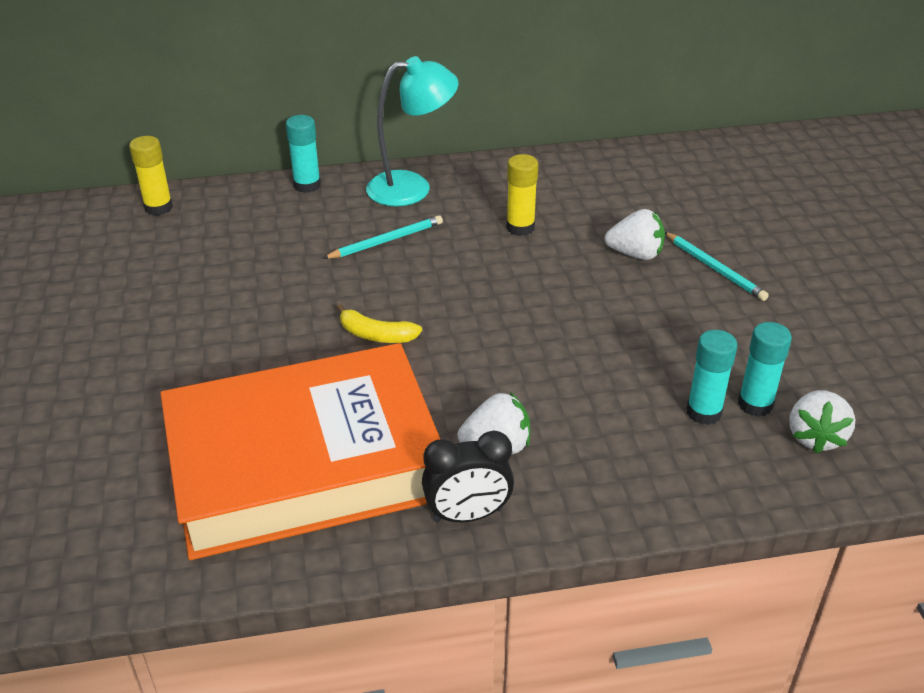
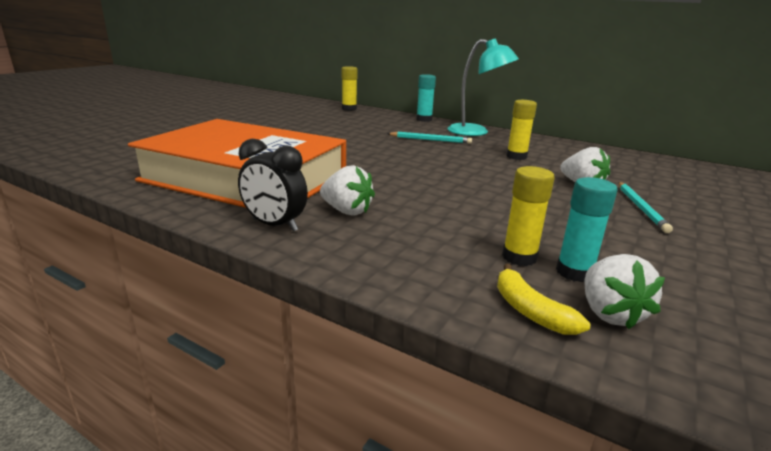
camera: 40 degrees right, 15 degrees down
(376, 335) = (365, 159): yellow banana -> yellow banana (530, 311)
(704, 412) = (519, 257): turquoise glue stick -> yellow glue stick
(815, 437) = (609, 313): white strawberry -> white strawberry turned 60 degrees counterclockwise

